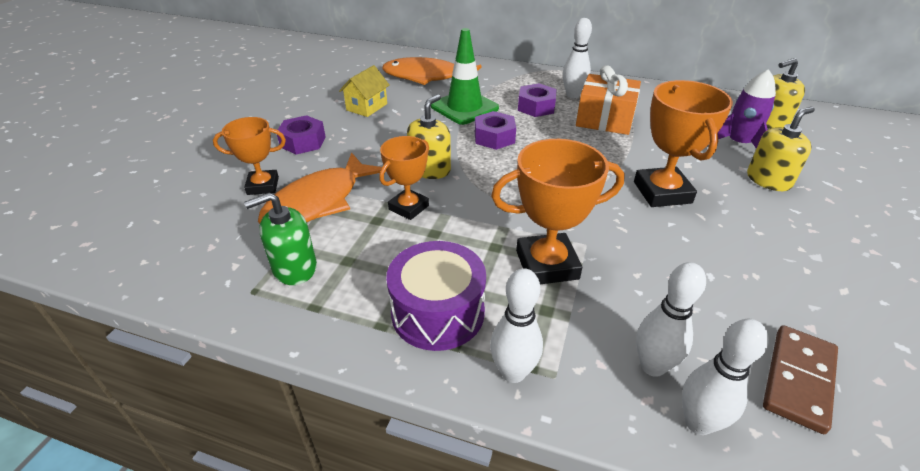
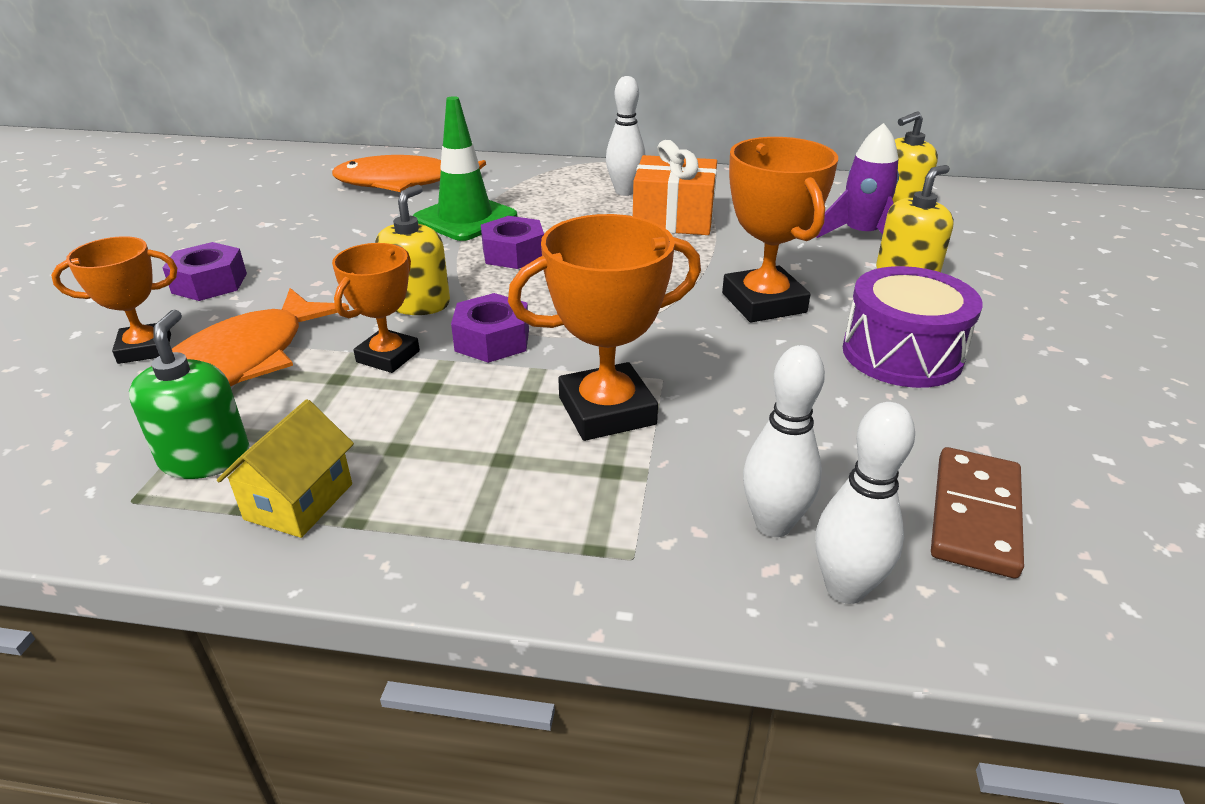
camera: 10 degrees left, 5 degrees down
(294, 268) = (205, 458): green soap dispenser -> green soap dispenser turned 120 degrees clockwise
(367, 107) = (311, 228): yellow house -> yellow house (299, 501)
(438, 312) = (445, 492): purple drum -> purple drum (901, 354)
(513, 372) = (568, 559): white bowling pin -> none
(536, 107) = (572, 210): purple nut -> purple nut (492, 340)

